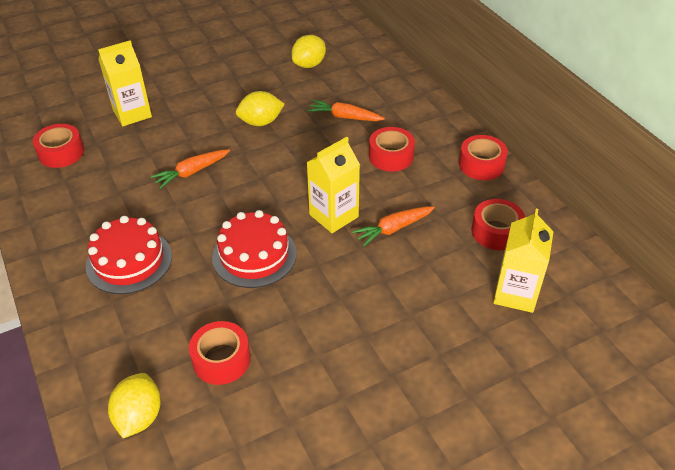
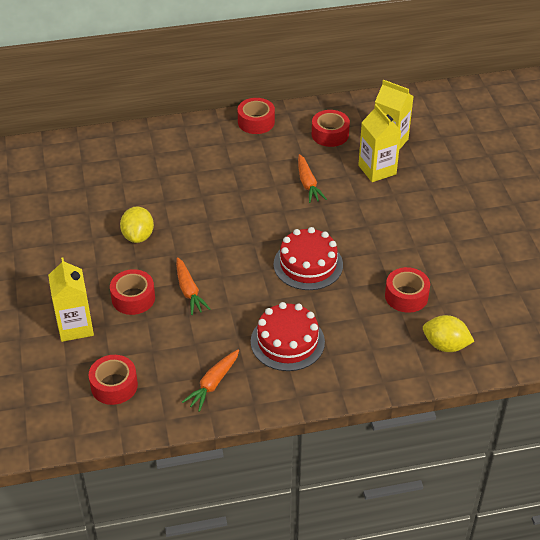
camera: 75 degrees left, 0 degrees up
(309, 64) = (64, 190): yellow lemon -> none
(333, 216) = (281, 212): yellow carton -> yellow carton (377, 170)
(344, 117) = (158, 182): orange carrot -> orange carrot (213, 384)
(391, 156) = (224, 166): red tape -> red tape (133, 298)

